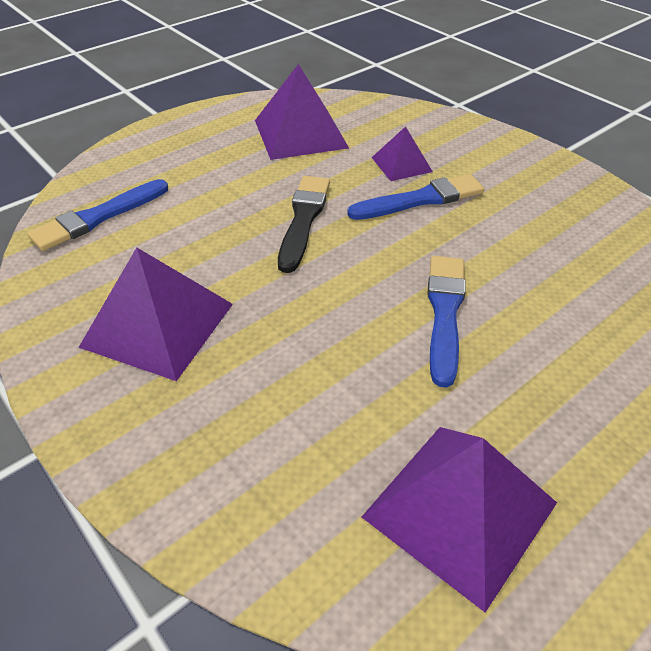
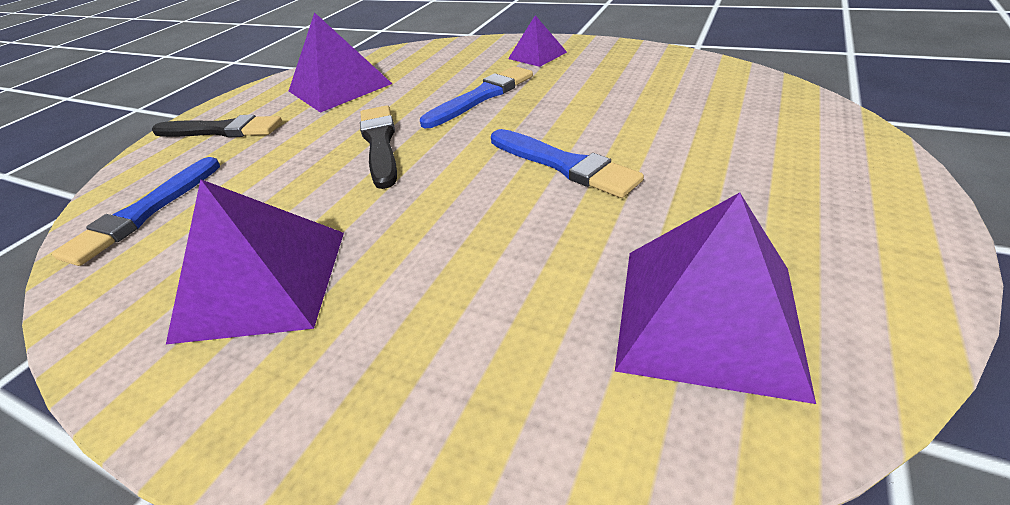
camera: 20 degrees left, 5 degrees down
(182, 148) = (221, 130): none -> black brush
(401, 164) = (448, 80): purple pyramid -> purple pyramid (537, 55)
(444, 313) = (563, 164): blue brush -> blue brush turned 150 degrees clockwise

